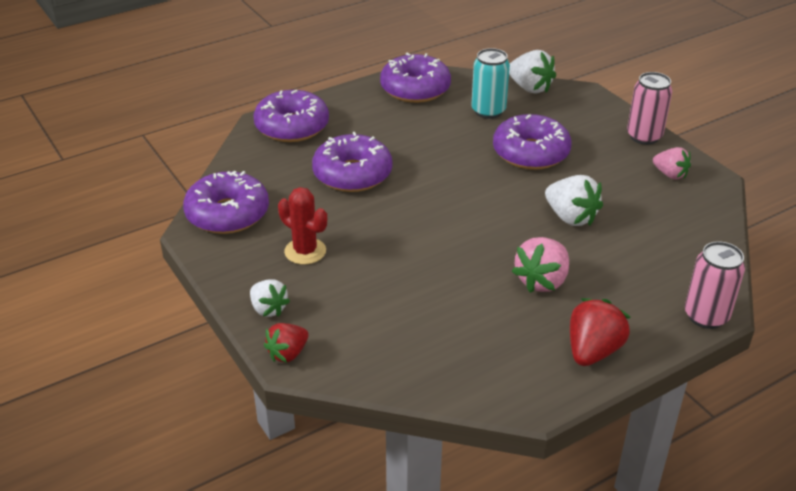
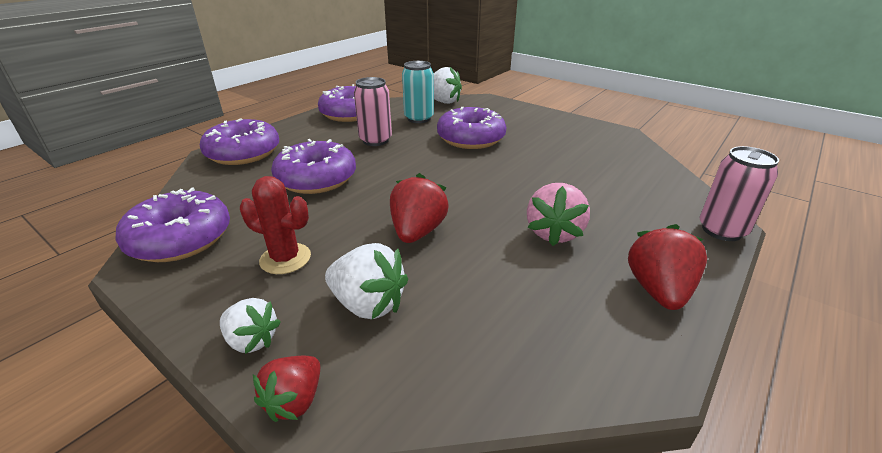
camera: 20 degrees left, 5 degrees down
(421, 252) = (417, 232): none -> red strawberry
(570, 217) = (538, 176): white strawberry -> white strawberry (368, 304)
(644, 136) = (548, 116): pink can -> pink can (375, 140)
(670, 174) = (588, 135): pink strawberry -> none

